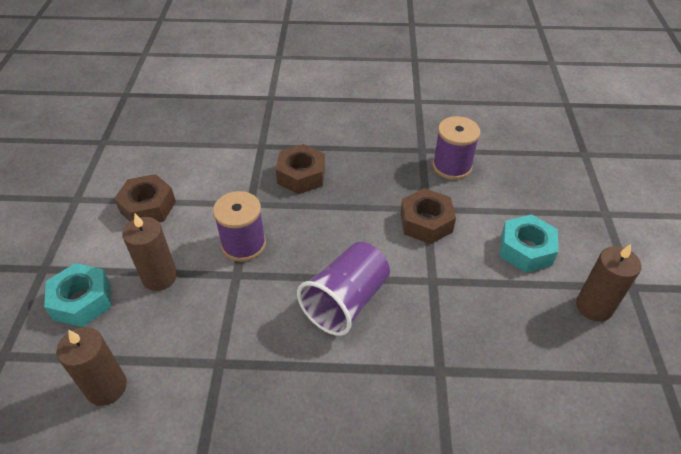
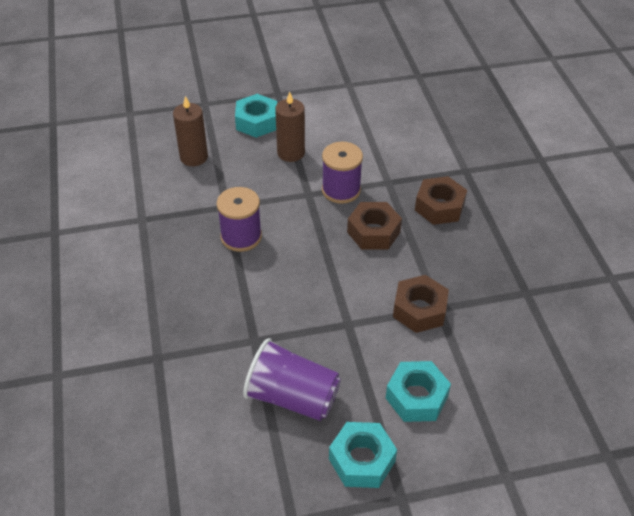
camera: 75 degrees right, 0 degrees up
(148, 207) = (357, 124): brown nut -> brown nut (373, 232)
(346, 301) = (304, 267): purple cup -> purple cup (292, 397)
(452, 166) = (513, 322): purple spool -> purple spool (241, 236)
(594, 306) = (361, 460): brown candle -> turquoise nut

